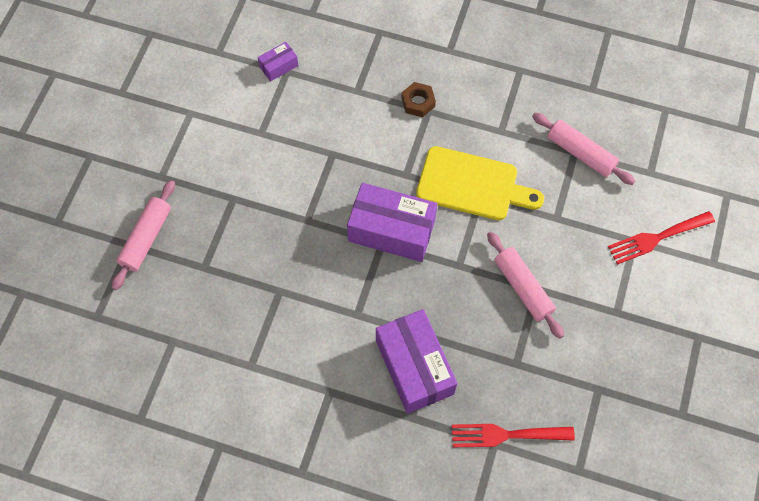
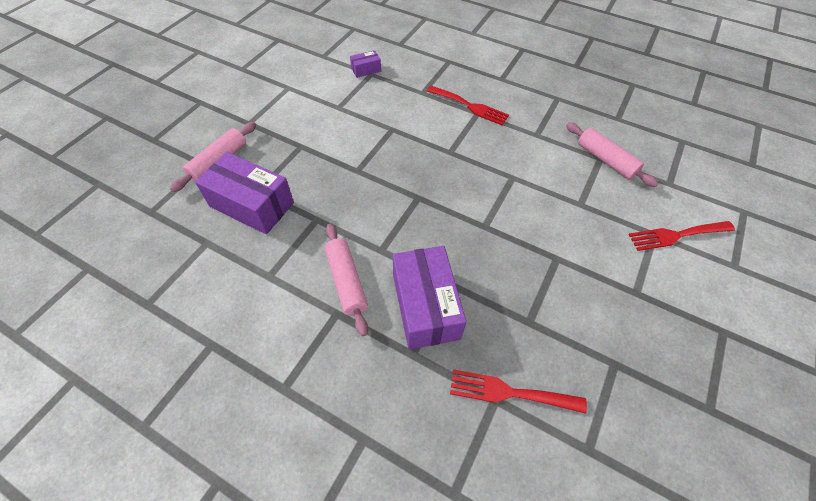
camera: 10 degrees right, 10 degrees down
(391, 230) = (429, 189): purple box -> purple box (252, 205)
(418, 102) = (470, 106): brown nut -> red fork
(472, 185) = (506, 168): yellow cutting board -> none
(522, 288) = (543, 255): pink rolling pin -> pink rolling pin (346, 281)

